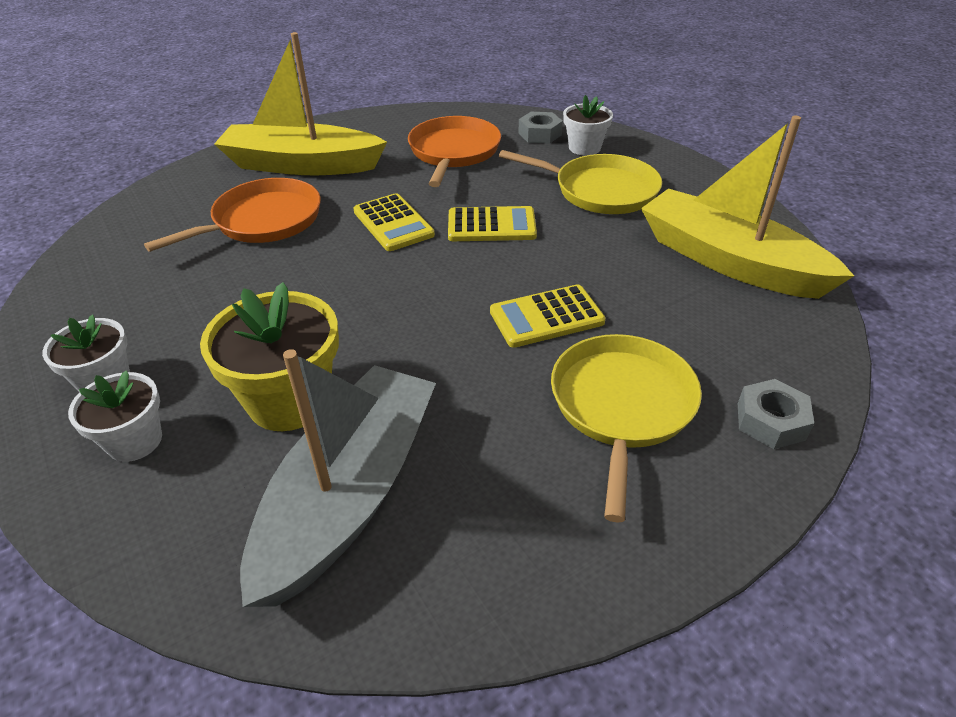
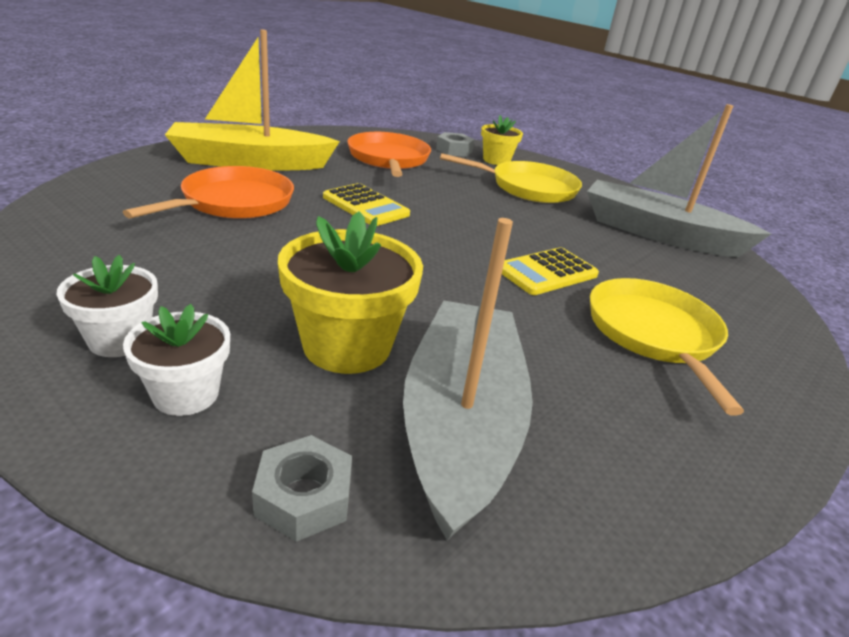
camera: 20 degrees left, 10 degrees down
(491, 226) = (455, 209): yellow calculator -> none
(584, 148) = (496, 160): white flower pot -> yellow flower pot
(729, 261) = (658, 234): yellow boat -> grey boat
(770, 421) = (771, 338): grey nut -> grey nut (304, 497)

